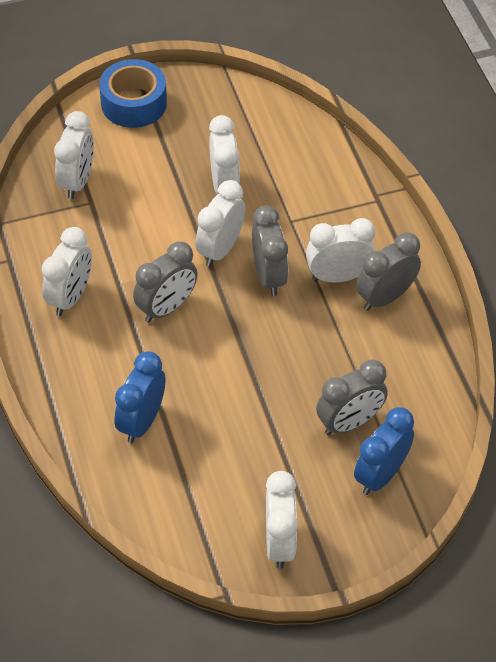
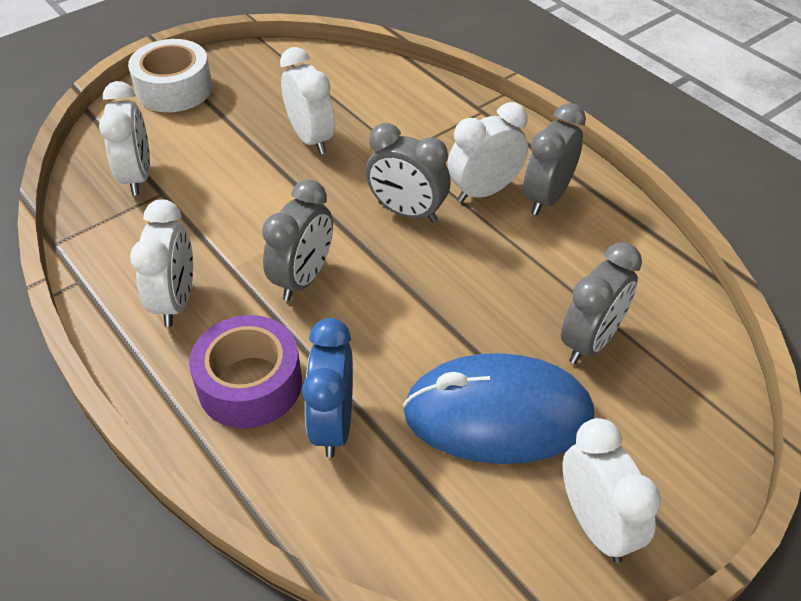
camera: 20 degrees left, 5 degrees down
(98, 376) = (250, 384): none -> purple tape
(134, 103) = (174, 89): blue tape -> white tape
(220, 249) = (338, 200): white clock -> none
(254, 452) = (498, 414): none -> blue mouse
(269, 276) = (407, 212): grey clock -> grey clock turned 150 degrees clockwise
(380, 475) = (665, 391): blue clock -> none

